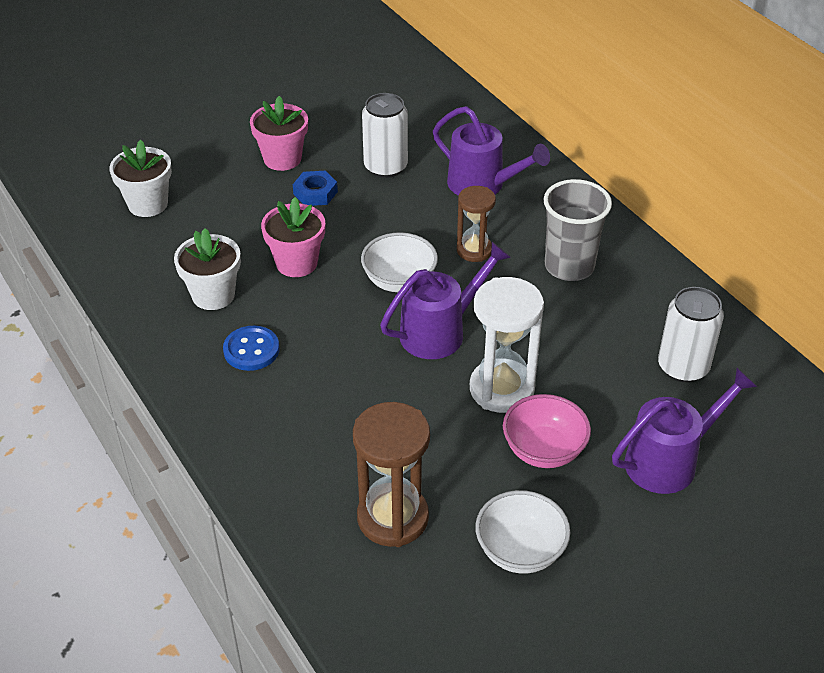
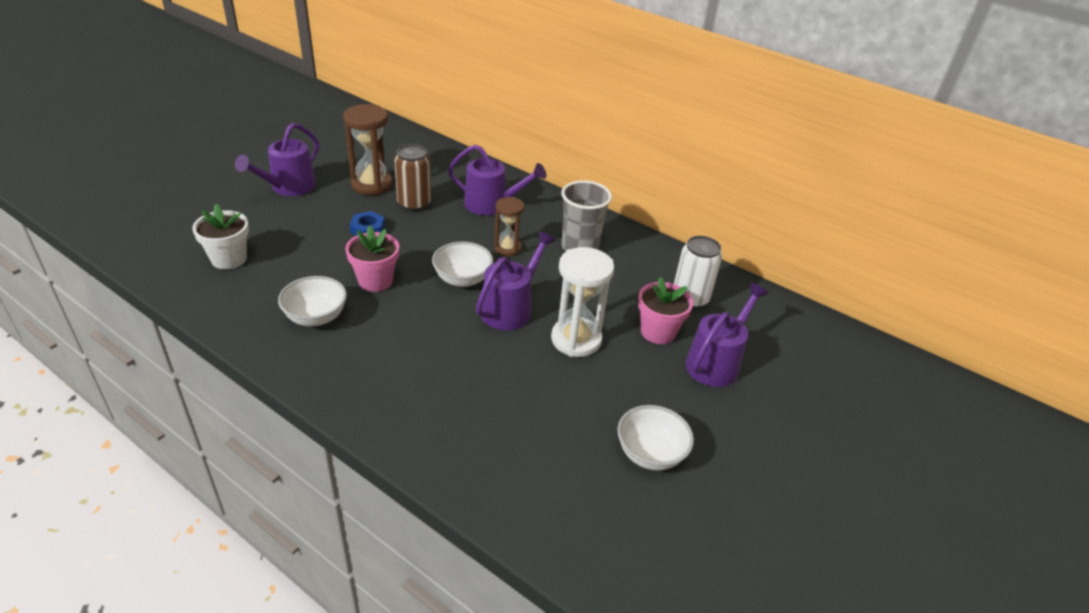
camera: 25 degrees left, 5 degrees down
(213, 295) = (316, 317): white flower pot -> white bowl
(246, 121) = (288, 187): none -> purple watering can
(251, 350) = (367, 352): blue button -> none
(282, 159) = (330, 209): pink flower pot -> pink flower pot (658, 332)
(385, 167) = (414, 203): white can -> brown can
(392, 518) = (542, 454): brown hourglass -> brown hourglass (372, 185)
(543, 450) = (628, 376): pink bowl -> none

